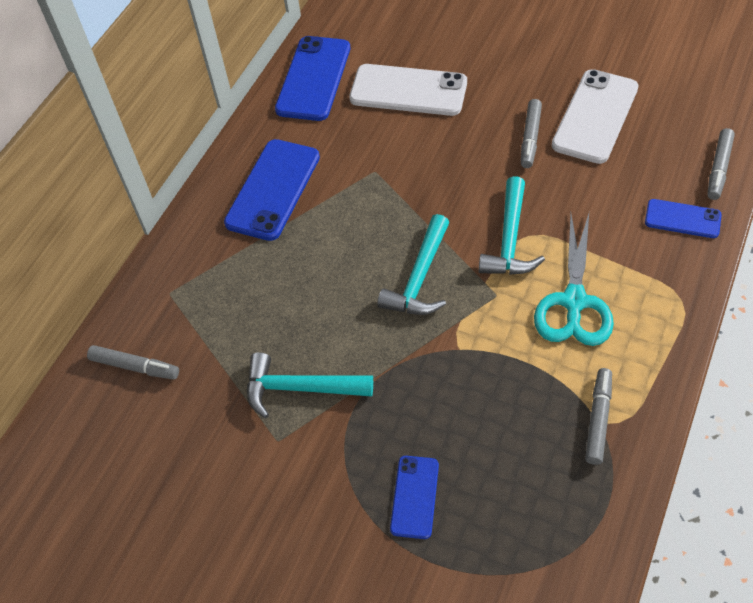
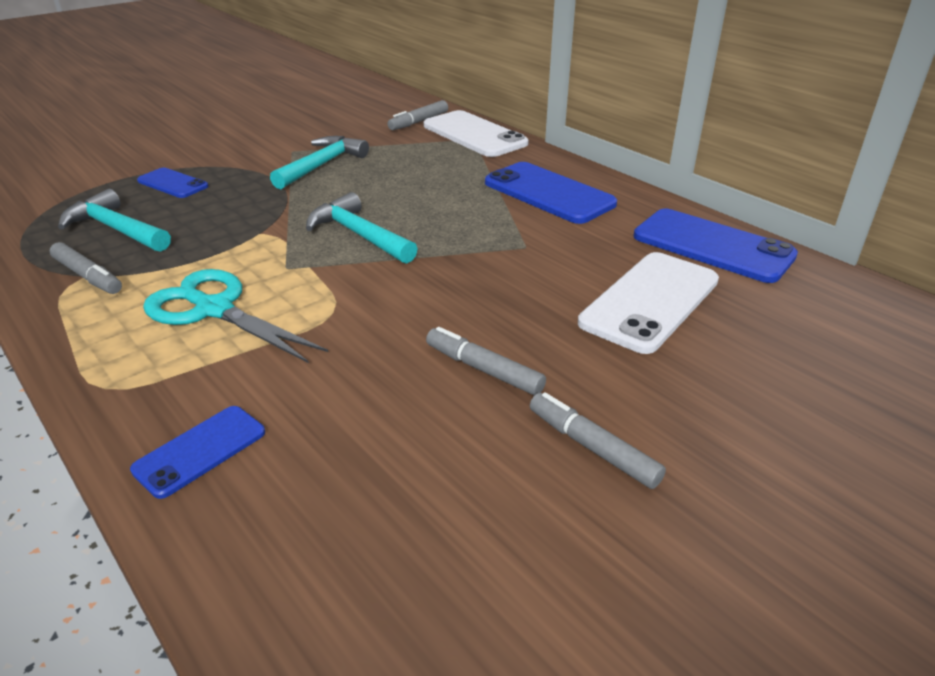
camera: 110 degrees right, 20 degrees down
(509, 240) = (341, 297): turquoise hammer -> turquoise hammer (116, 229)
(595, 116) = (474, 452): white phone -> white phone (474, 135)
(719, 168) = (231, 552): grey marker -> grey marker (593, 448)

